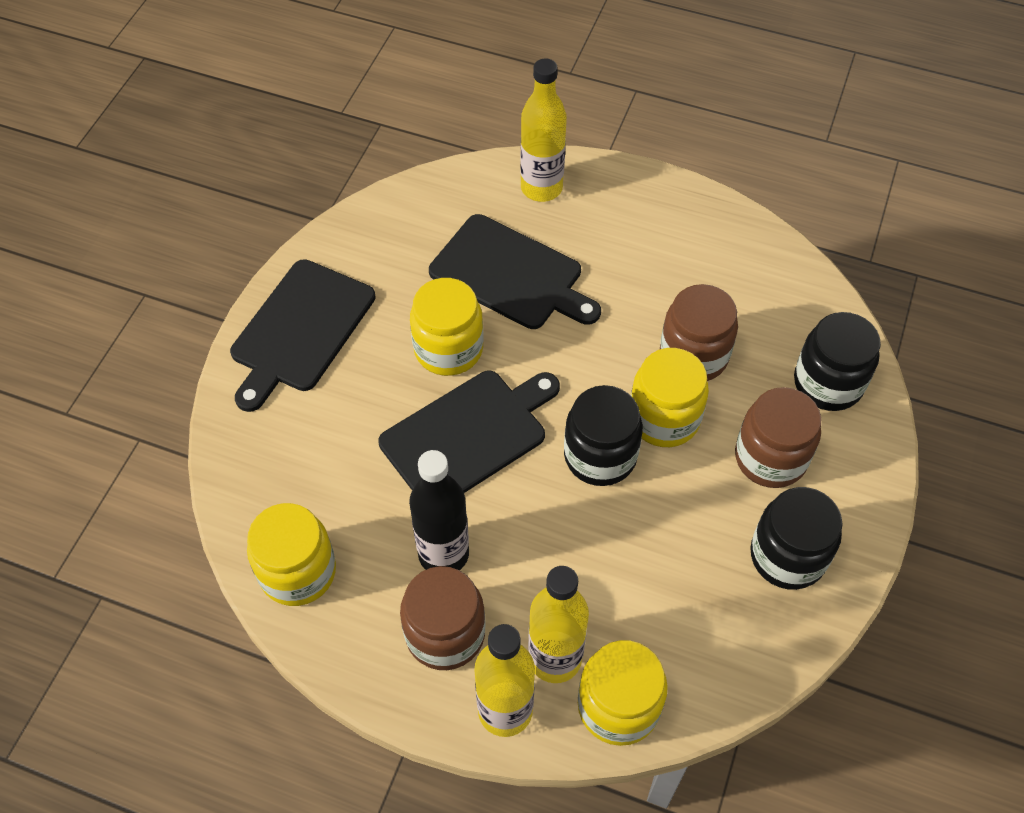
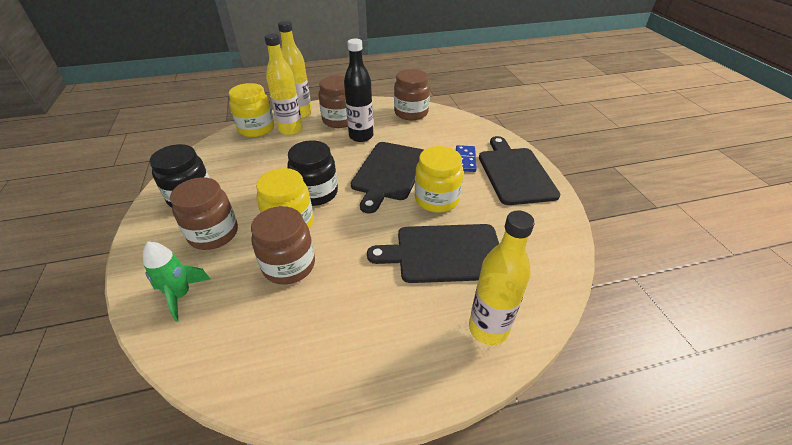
camera: 145 degrees right, 15 degrees down
(298, 572) = (411, 113): yellow jar -> brown jar
(337, 394) = (465, 160): none -> blue domino
(828, 383) = (181, 295): black jar -> green rocket

